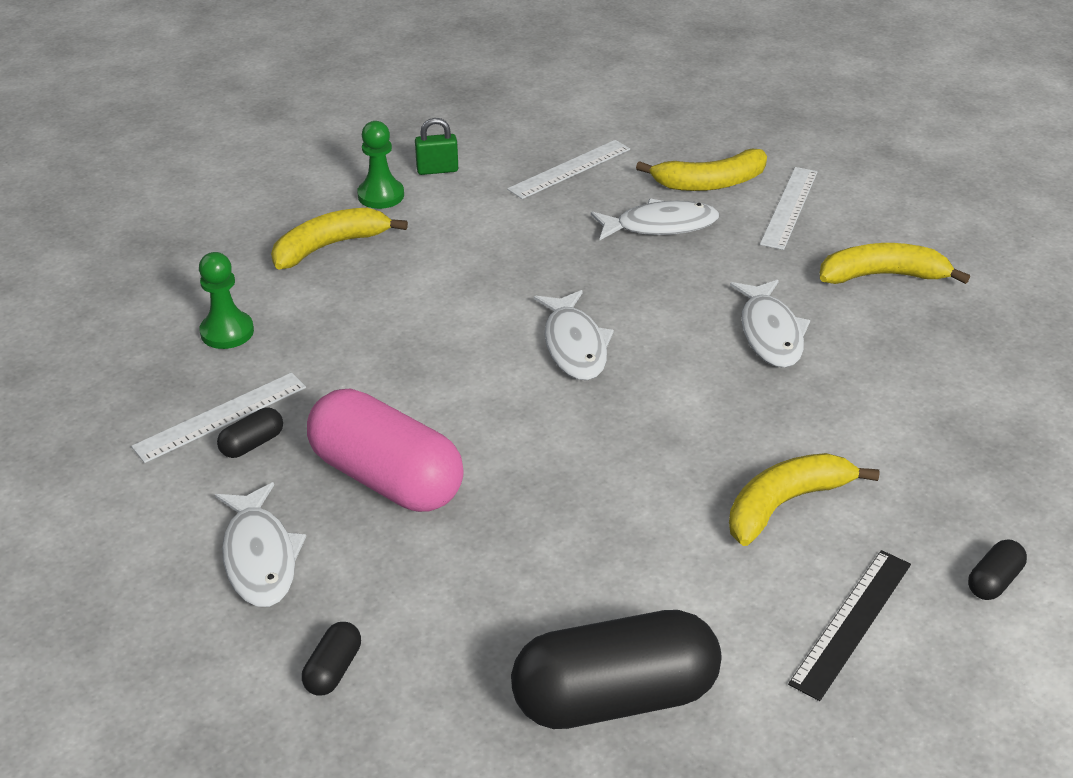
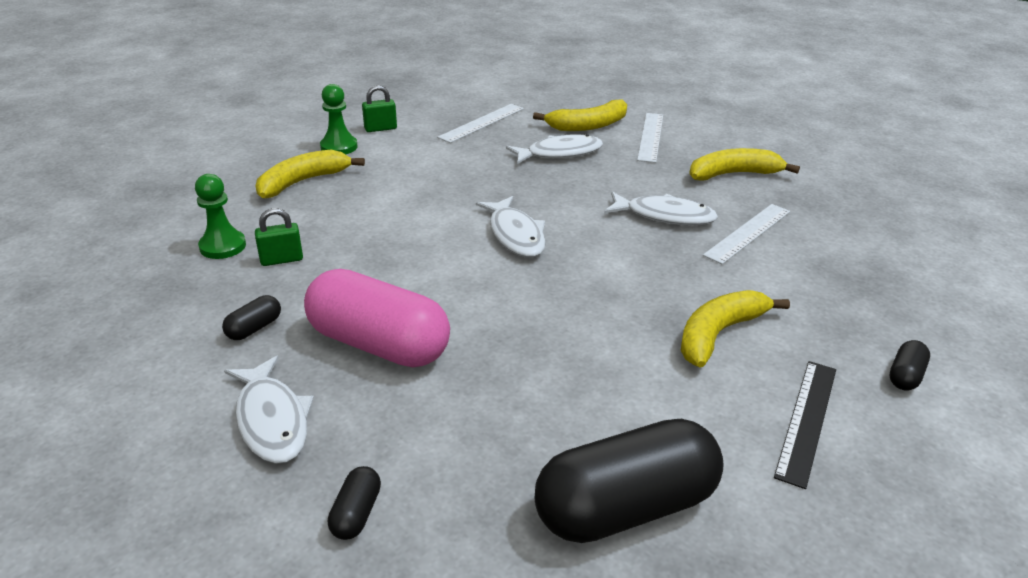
camera: 10 degrees left, 5 degrees down
(220, 416) = (223, 309): white ruler -> white ruler (748, 233)
(292, 356) = (281, 260): none -> green padlock
(770, 333) = (664, 216): white fish -> white fish turned 60 degrees counterclockwise

